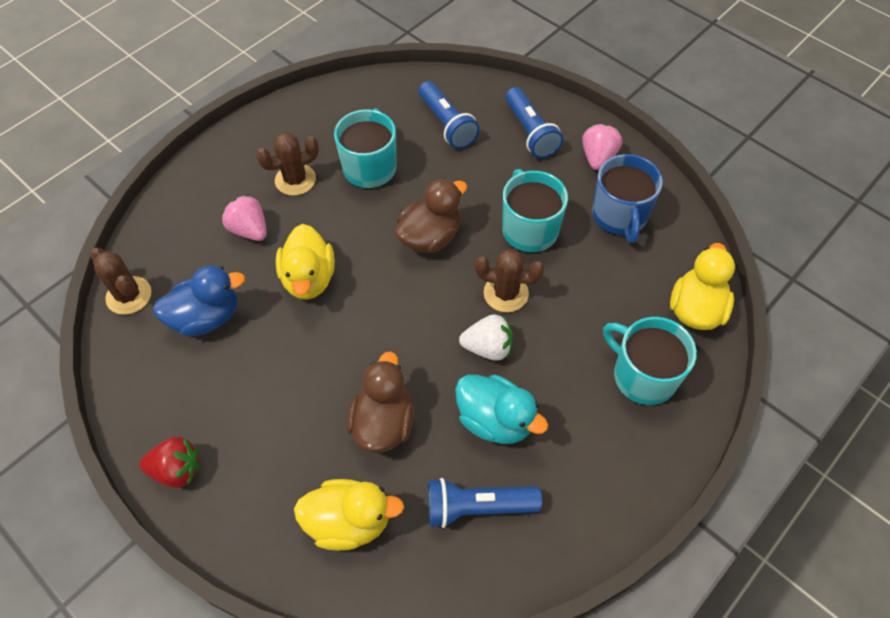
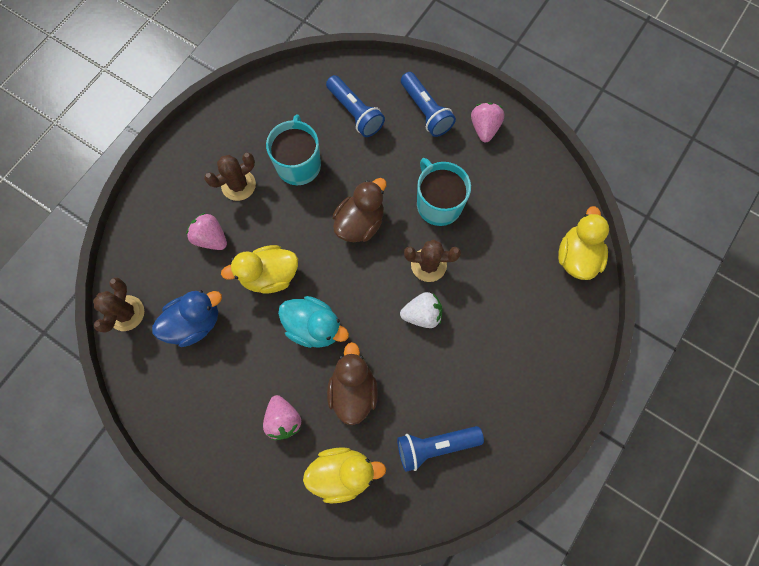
camera: 10 degrees left, 15 degrees up
(129, 295) = (126, 313): brown cactus -> brown cactus turned 60 degrees clockwise
(177, 470) = (203, 454): red strawberry -> none
(287, 444) = (283, 419): none -> pink strawberry
(309, 279) = (269, 275): yellow duck -> yellow duck turned 90 degrees clockwise
(495, 420) = (437, 374): turquoise duck -> turquoise duck (314, 327)
(619, 216) = (508, 181): blue mug -> none
(643, 376) = (543, 319): turquoise mug -> none

